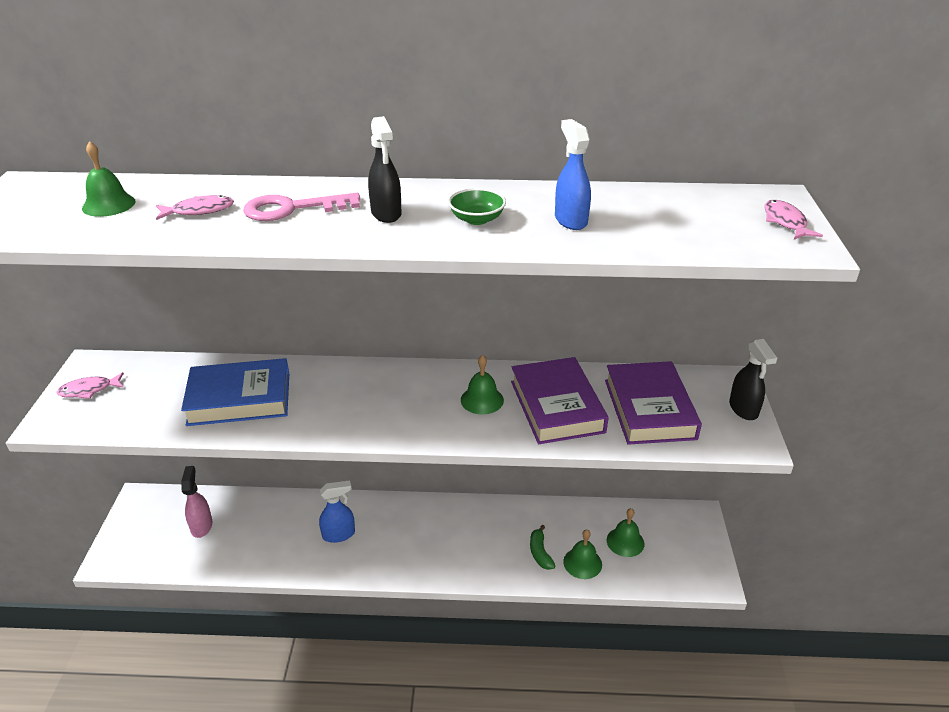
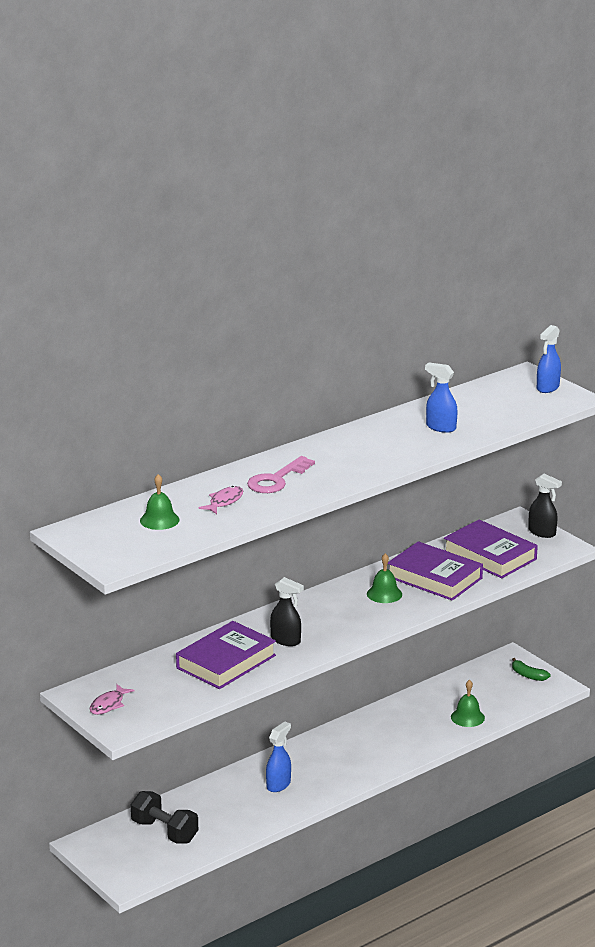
camera: 40 degrees left, 10 degrees down
(201, 526) = (164, 831): pink spray bottle -> black dumbbell
(239, 399) = (226, 662): blue book -> purple book
(386, 214) = (336, 462): black spray bottle -> black spray bottle (286, 640)
(477, 219) = (391, 446): green bowl -> none
(540, 553) = (433, 725): green banana -> green banana (528, 675)
(625, 541) = (480, 693): green bell -> none
(785, 222) = (547, 388): pink fish -> blue spray bottle

